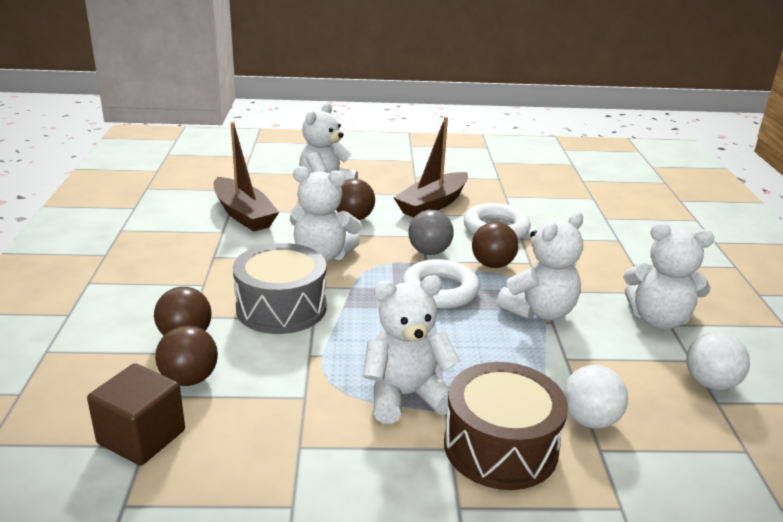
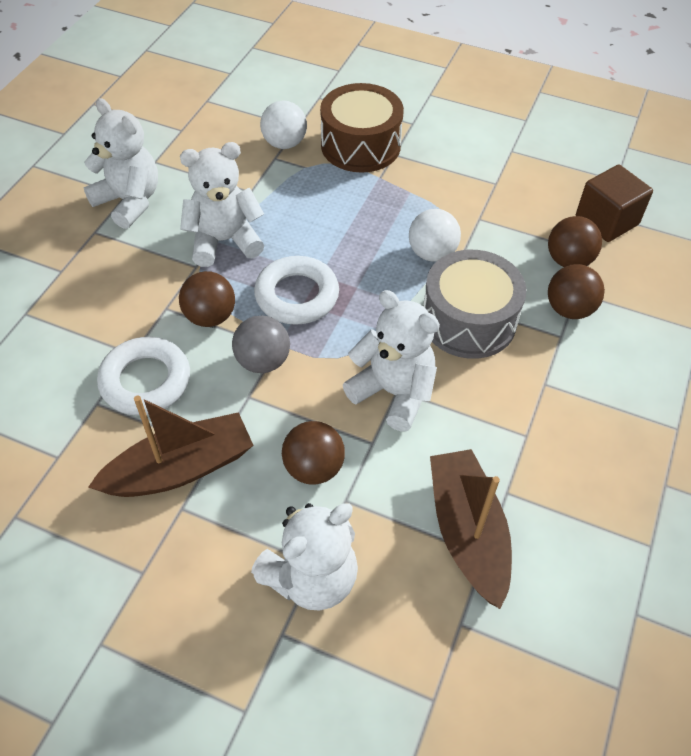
camera: 155 degrees left, 25 degrees up
(406, 396) = (401, 197): white teddy bear -> none
(710, 383) = (167, 141): white ball -> white ball (432, 253)

